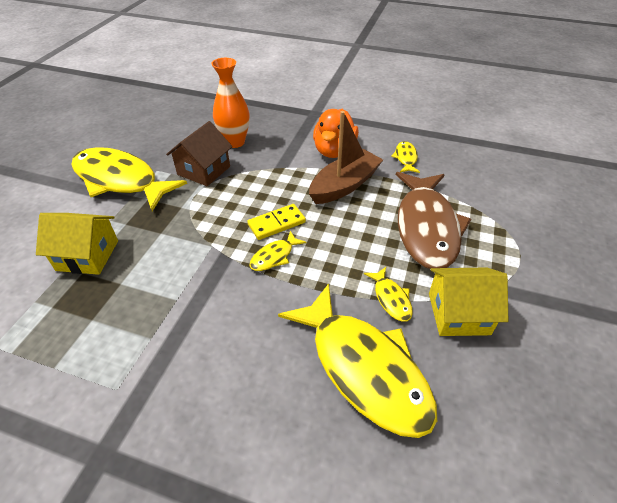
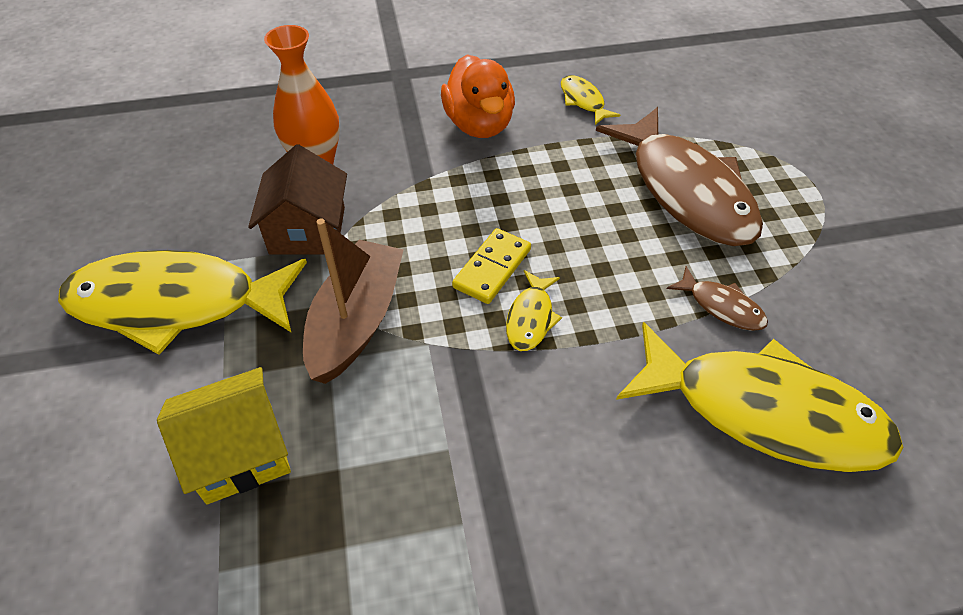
camera: 30 degrees left, 5 degrees up
(344, 185) = (537, 172): brown boat -> brown boat (356, 321)
(391, 299) = (721, 306): yellow fish -> brown fish
(458, 313) = (807, 288): yellow house -> none

